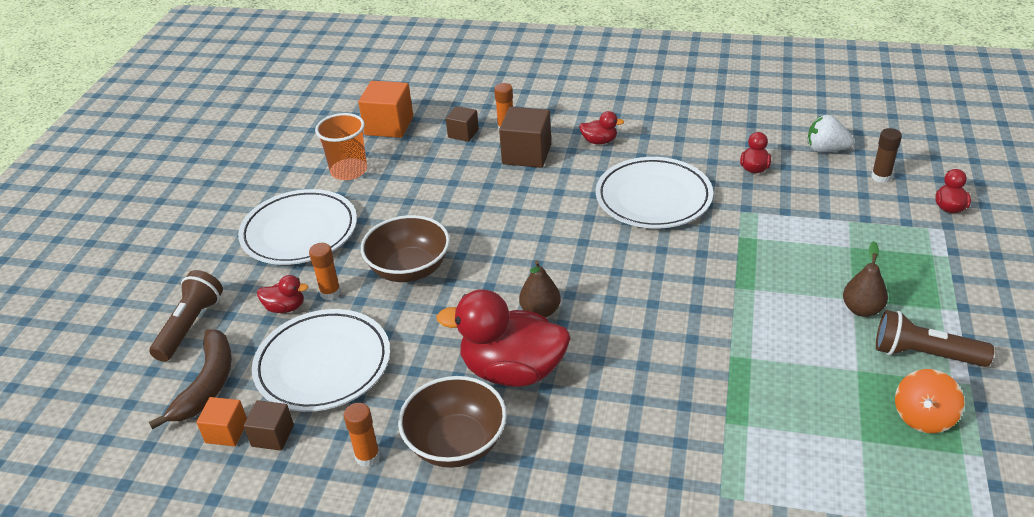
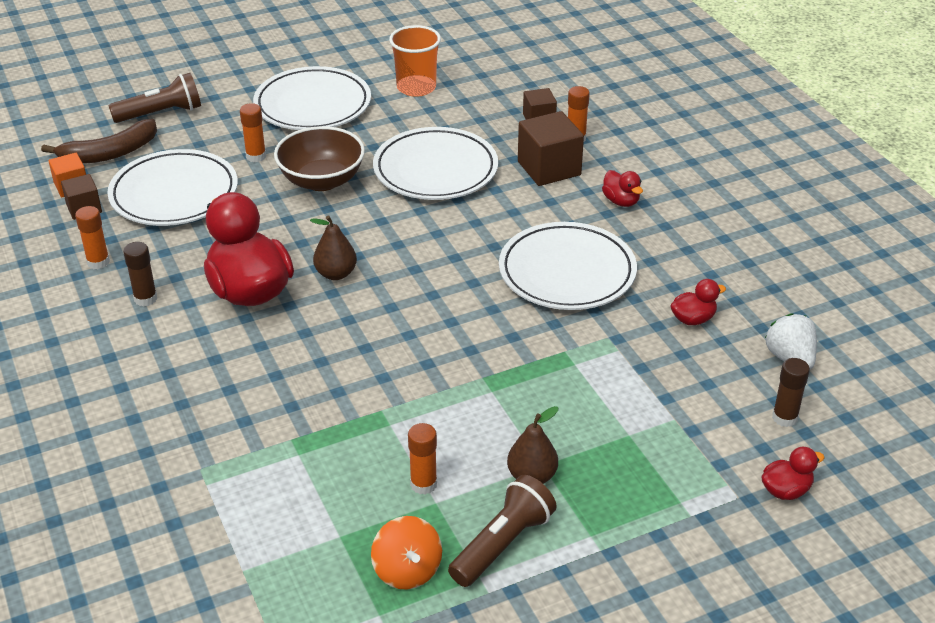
camera: 50 degrees right, 0 degrees up
(285, 307) = (219, 144): red duck -> none
(389, 126) = (503, 75): orange cube -> none
(456, 443) = (145, 299): brown bowl -> brown glue stick
(466, 206) = (435, 170): none -> white plate
(833, 368) = (423, 484): none -> orange glue stick
(923, 417) = (407, 570): orange spinning top -> orange spinning top turned 105 degrees counterclockwise
(924, 354) = (502, 544): brown flashlight -> brown flashlight turned 60 degrees clockwise

